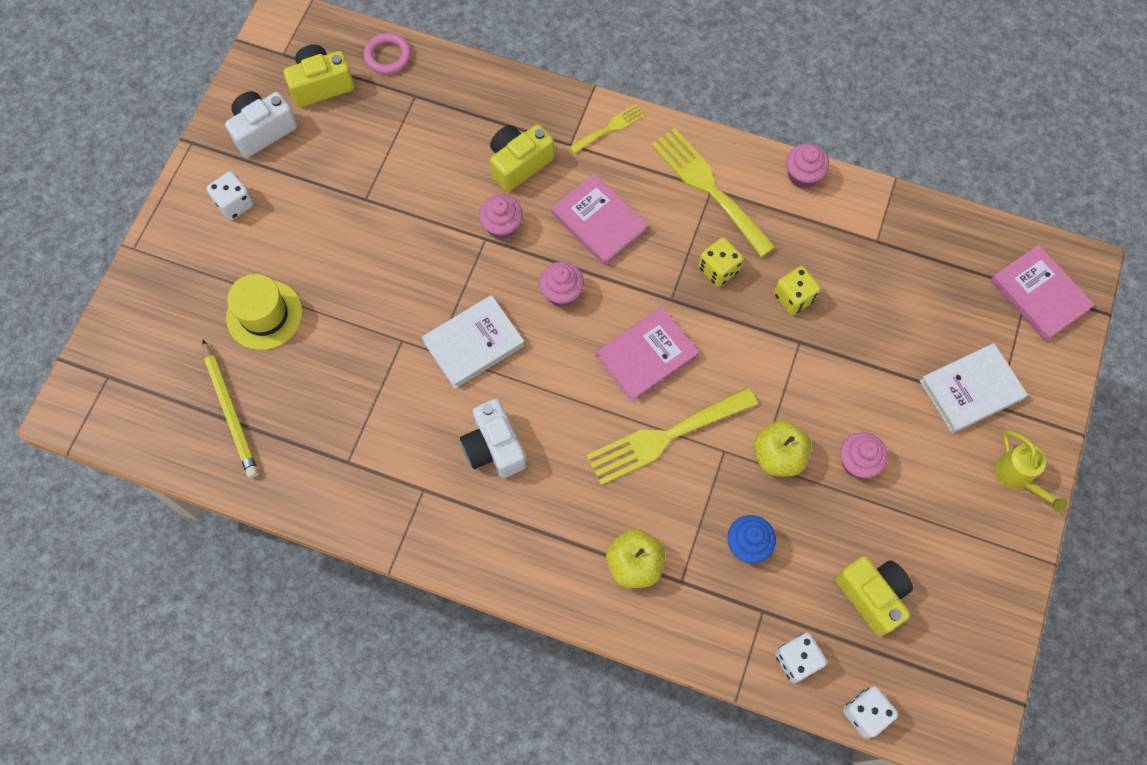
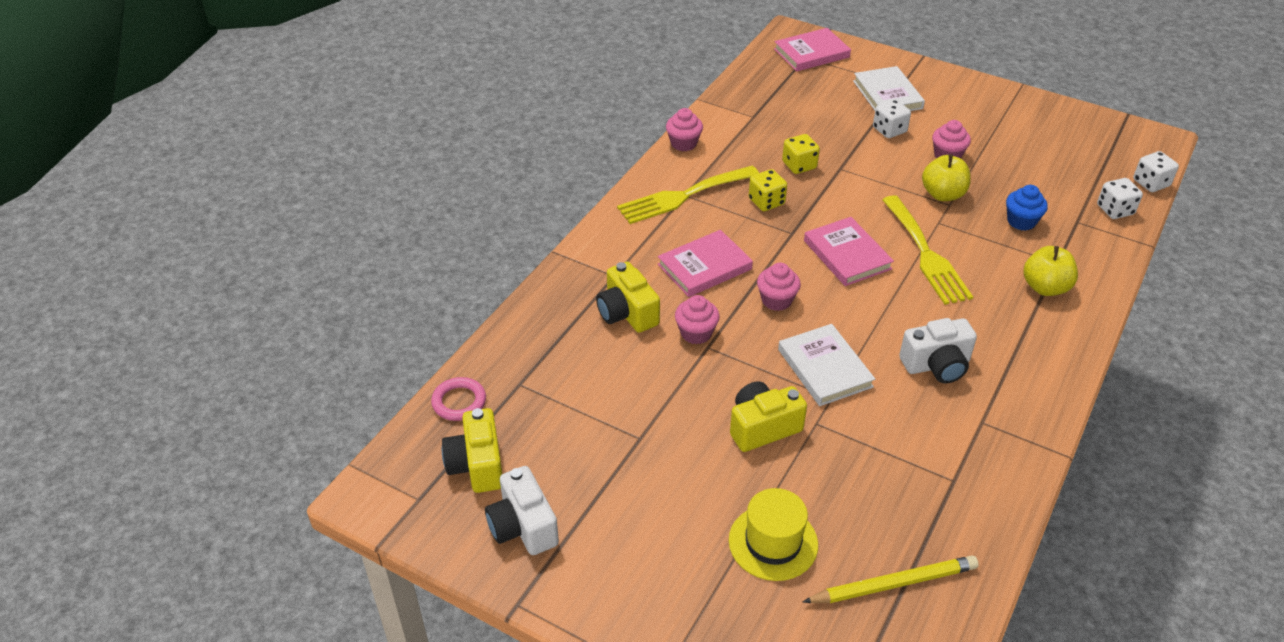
camera: 80 degrees left, 25 degrees down
(235, 204) = (618, 562): white dice -> white dice (889, 130)
(610, 128) = (604, 247): yellow fork -> none
(872, 595) = (1057, 166): yellow camera -> yellow camera (762, 427)
(1017, 477) = (958, 87): yellow watering can -> none

